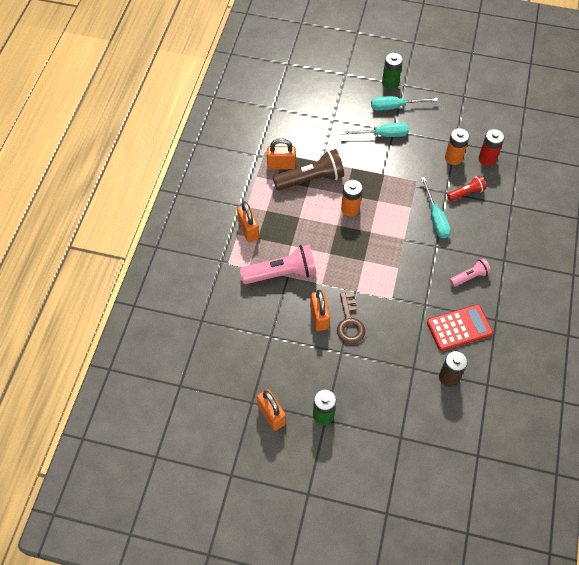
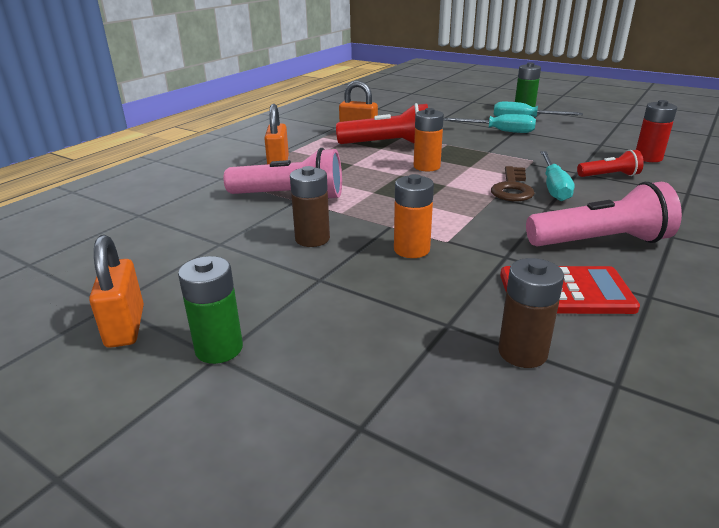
camera: 20 degrees right, 30 degrees down
(311, 179) = (388, 145): brown flashlight -> red flashlight
(319, 317) = (312, 239): orange padlock -> brown battery
(349, 323) = (358, 252): brown key -> brown key (512, 188)
(453, 158) = (595, 152): orange battery -> orange battery (411, 249)
(469, 277) = (600, 242): pink flashlight -> pink flashlight, size x1.83

